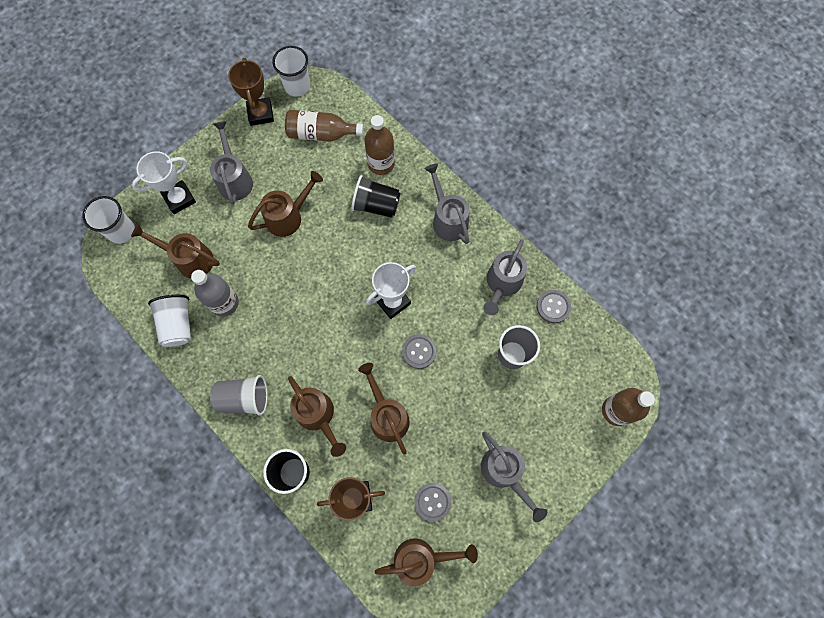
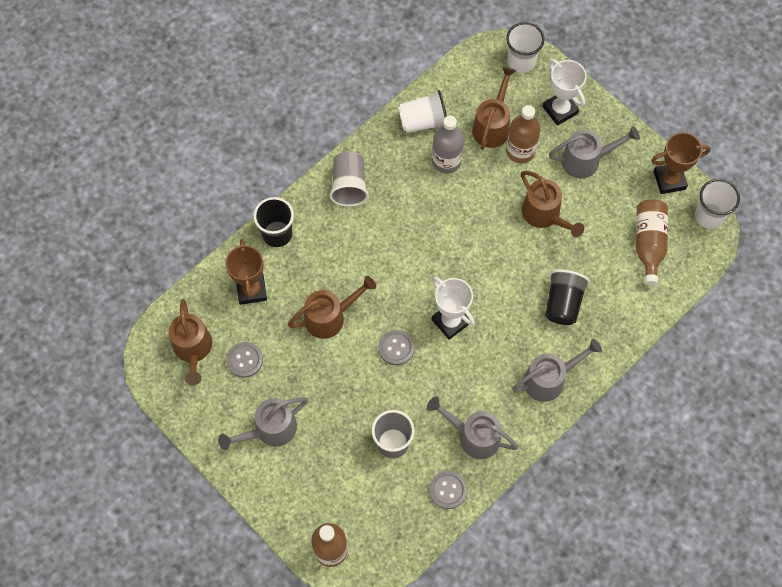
camera: 90 degrees right, 5 degrees down
(318, 416) = (330, 253): brown watering can -> none
(381, 163) = (615, 307): brown bottle -> brown bottle (520, 151)

